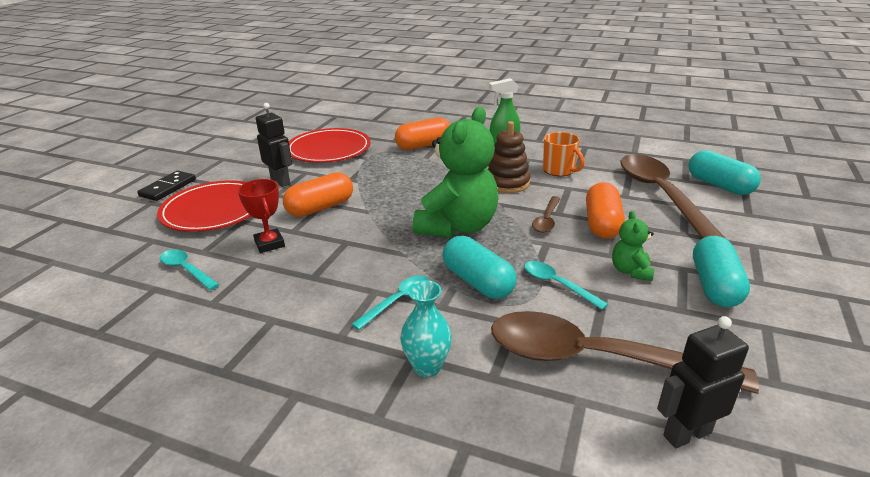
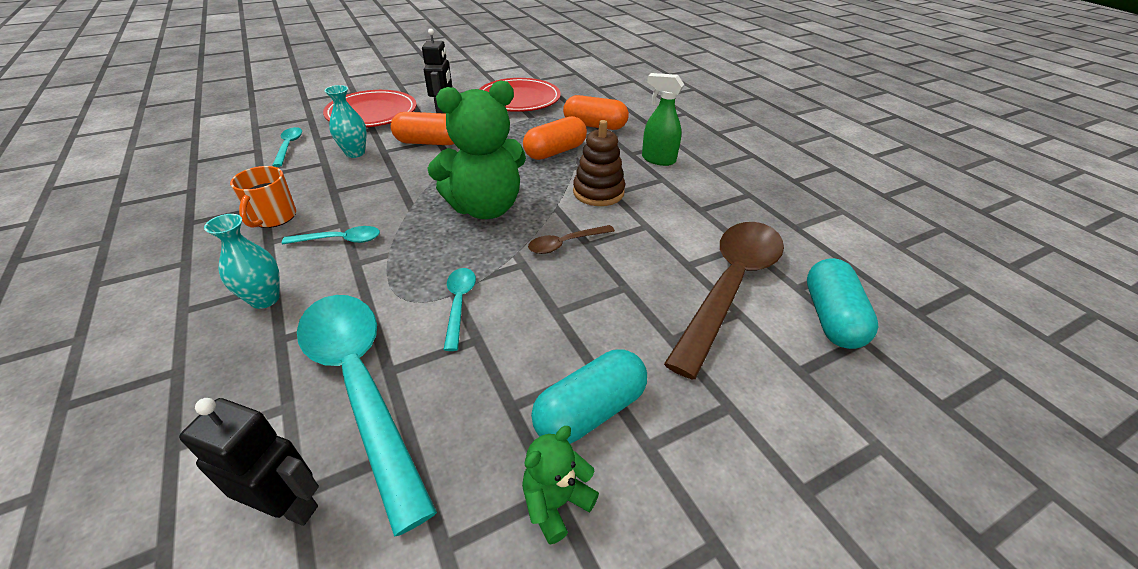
camera: 40 degrees right, 10 degrees up
(168, 188) = (378, 86): black domino -> none
(269, 244) = (355, 153): red trophy -> turquoise vase
(477, 282) = (411, 261): turquoise capsule -> none
(559, 170) = (671, 205): orange mug -> orange mug (273, 217)
(594, 358) = (360, 384): brown spoon -> turquoise spoon
(602, 224) = (607, 277): orange capsule -> orange capsule (555, 152)
(630, 271) = (541, 337): green teddy bear -> green teddy bear (556, 502)

